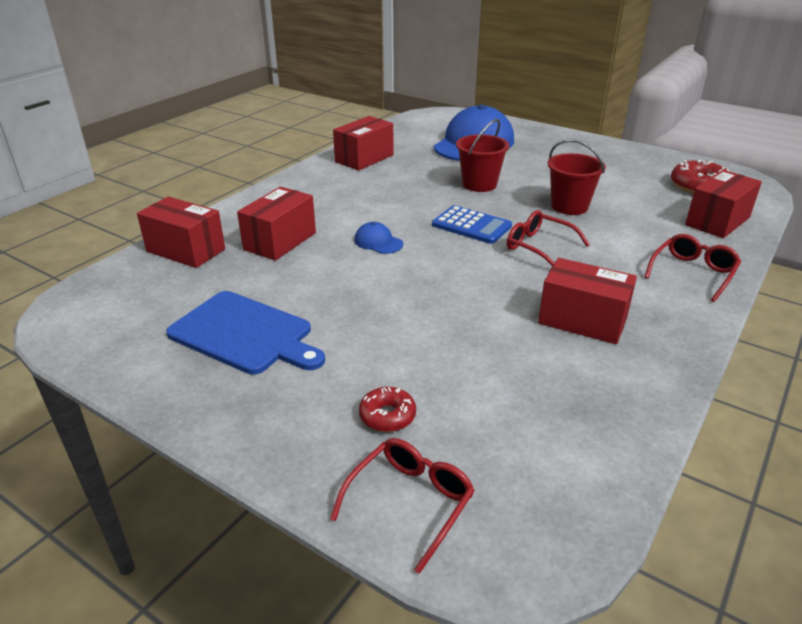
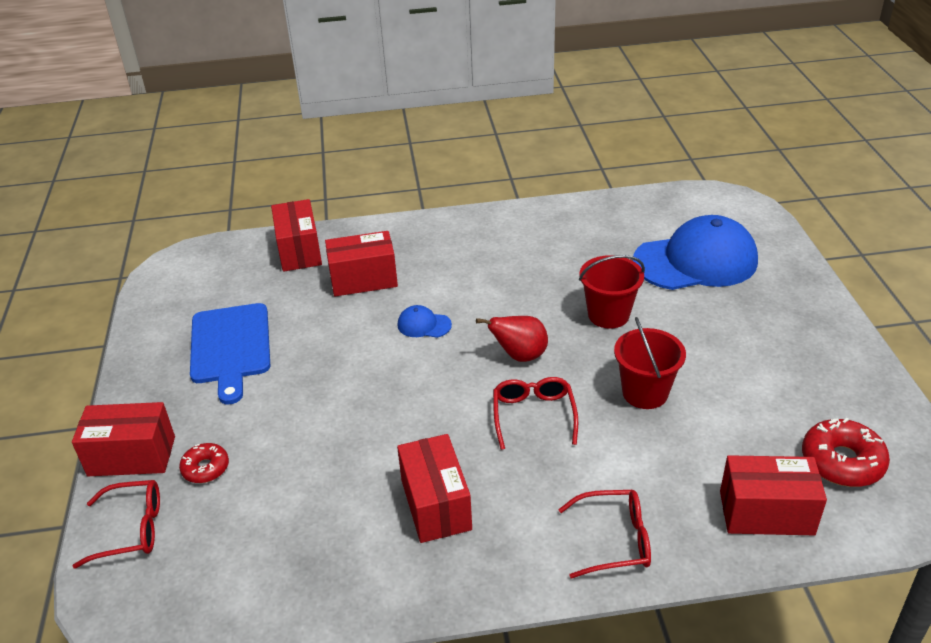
camera: 50 degrees right, 5 degrees up
(364, 158) = (561, 225): red box -> red box (132, 456)
(378, 242) = (424, 325): blue cap -> blue cap turned 75 degrees counterclockwise
(471, 226) = (519, 356): blue calculator -> red pear

